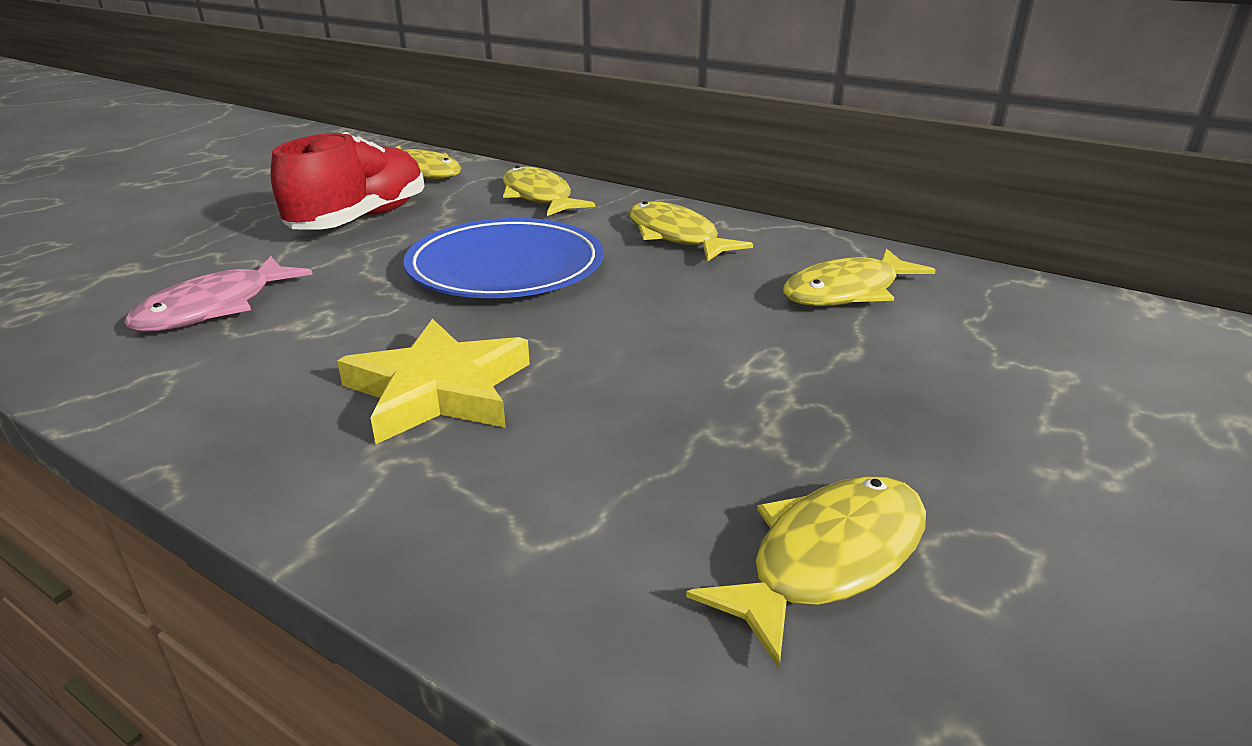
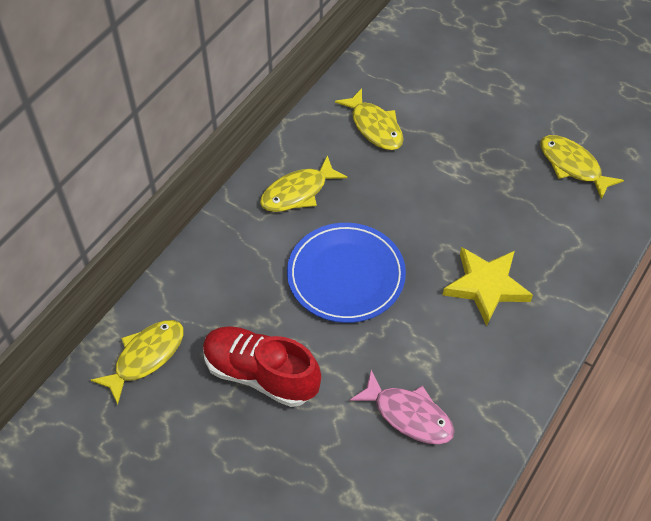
camera: 90 degrees left, 25 degrees up
(539, 197) = (218, 268): yellow fish -> none

